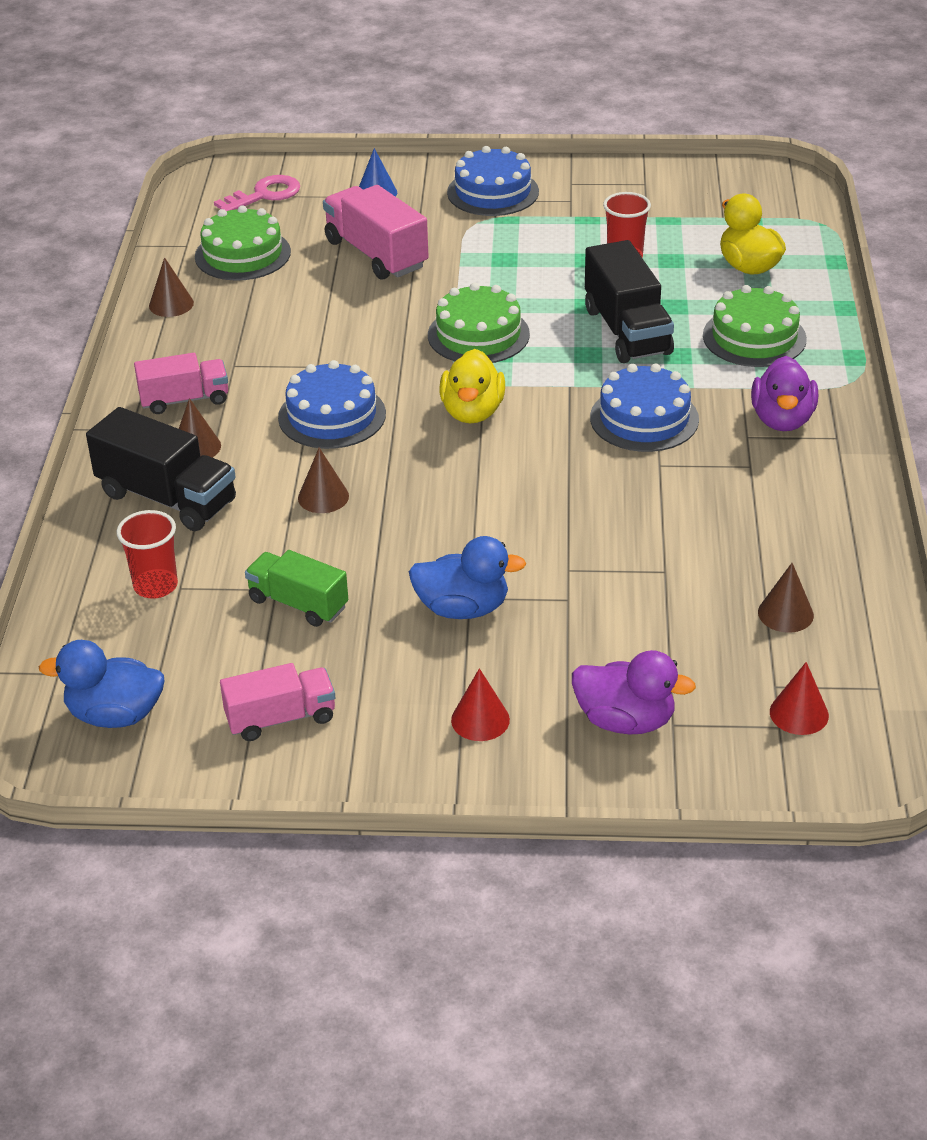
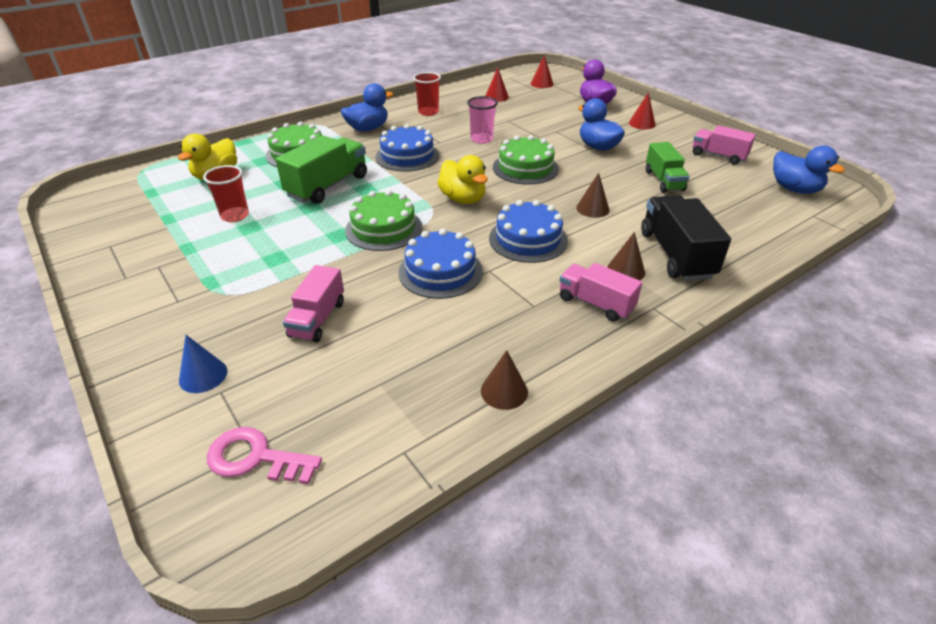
camera: 130 degrees left, 0 degrees up
(155, 586) = (727, 221): red cup -> red cup (428, 112)
(242, 254) = (385, 398): green cake -> green cake (525, 168)
(376, 254) = (317, 319): pink truck -> pink truck, size x0.65
(472, 412) = (463, 199): yellow duck -> yellow duck turned 90 degrees clockwise
(493, 192) = (163, 308): blue cake -> blue cake (440, 271)
(623, 507) = (481, 139): none -> pink cup
(627, 331) = (328, 186): black truck -> green truck
(782, 420) = (368, 129): purple duck -> blue duck
(785, 613) = (496, 97): brown cone -> red cone

